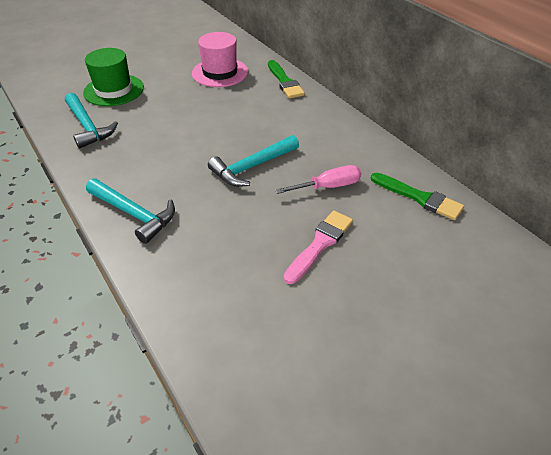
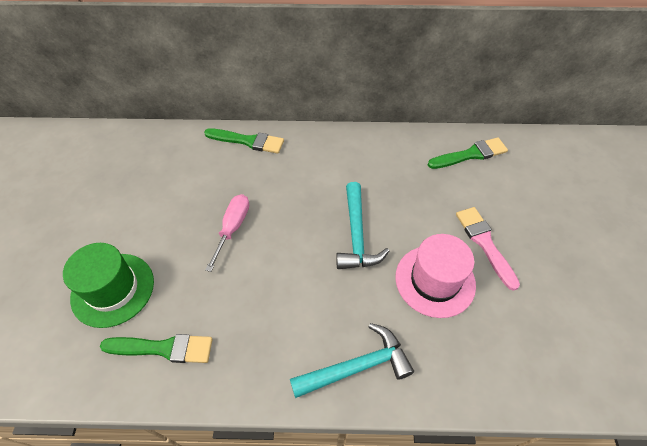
camera: 55 degrees left, 10 degrees up
(88, 126) = (163, 348): turquoise hammer -> green brush
(220, 72) = (180, 179): pink hat -> pink hat (435, 280)
(328, 186) = (421, 198): pink screwdriver -> pink screwdriver (233, 228)

